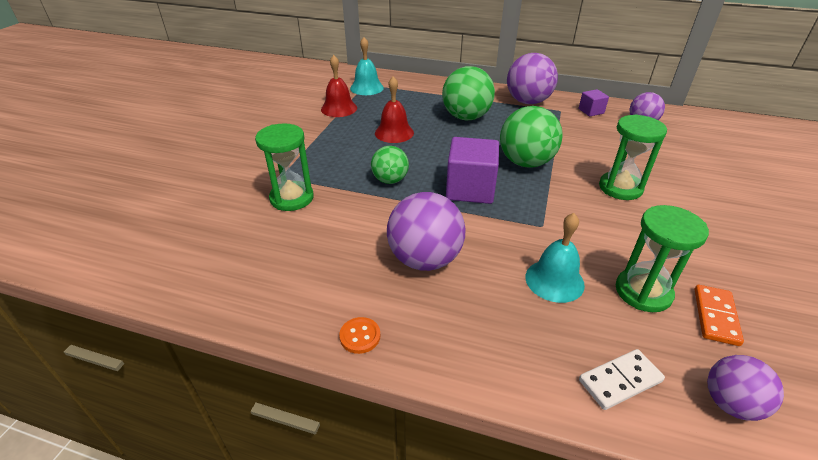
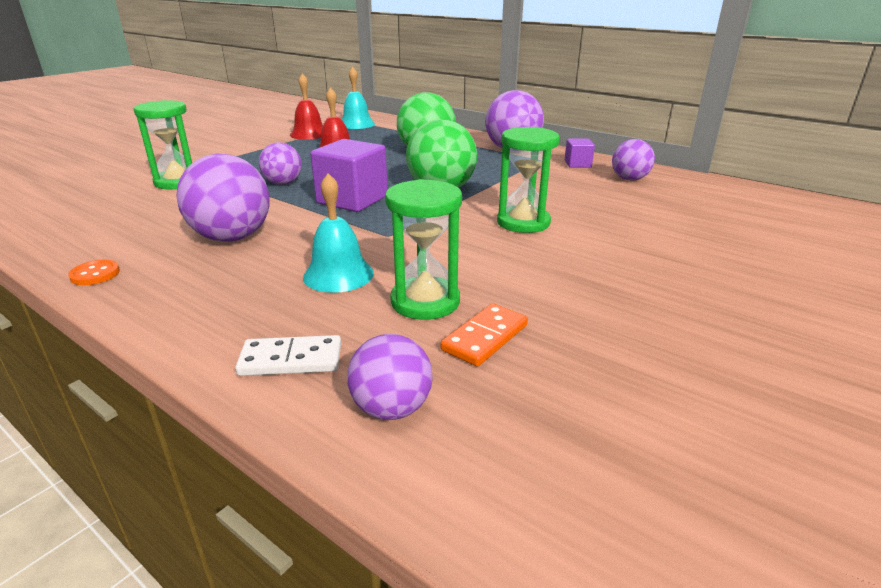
camera: 20 degrees right, 10 degrees down
(390, 180) = (283, 183): green ball -> purple ball

